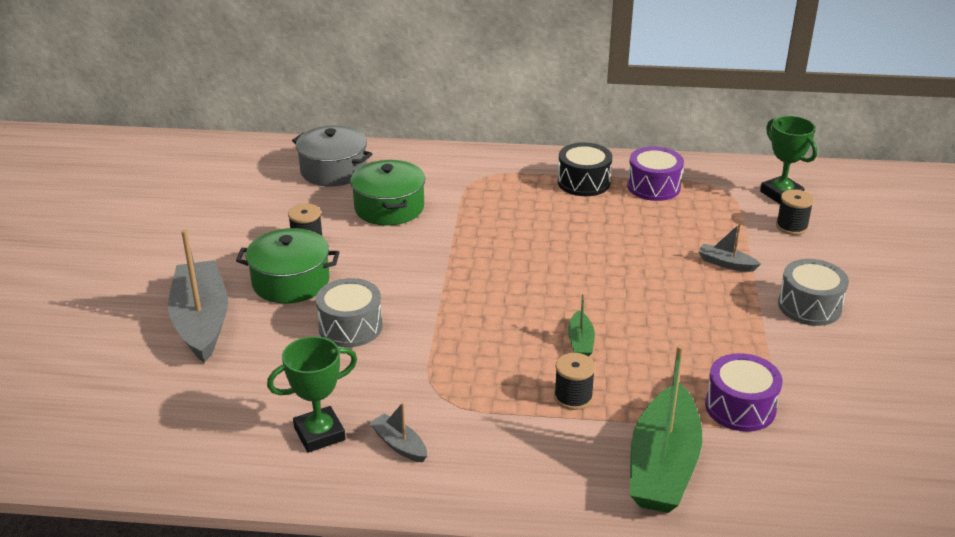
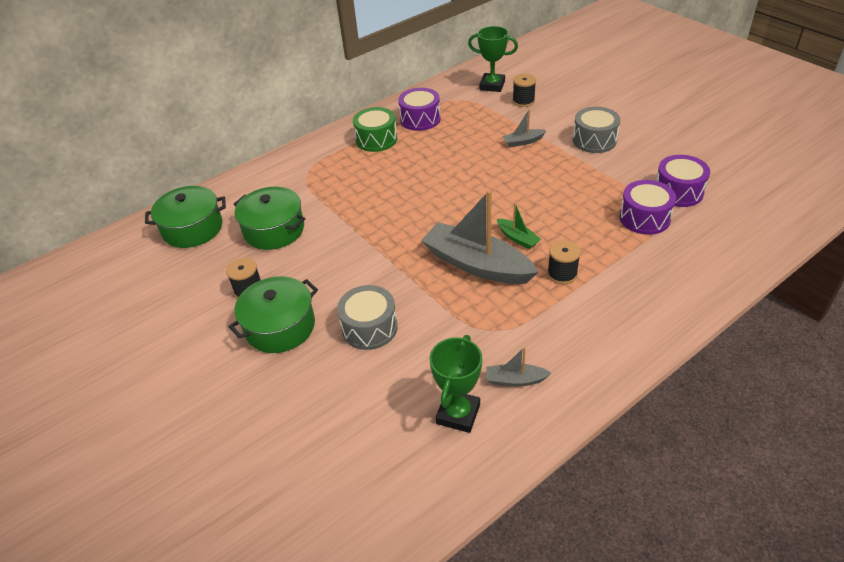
camera: 40 degrees left, 10 degrees up
(201, 321) = (255, 403): grey boat -> grey boat (477, 264)
(333, 170) = (193, 228): grey pot -> green pot
(583, 182) = (376, 139): black drum -> green drum
(663, 465) = (659, 278): green boat -> none
(823, 409) = (678, 191): none -> purple drum

